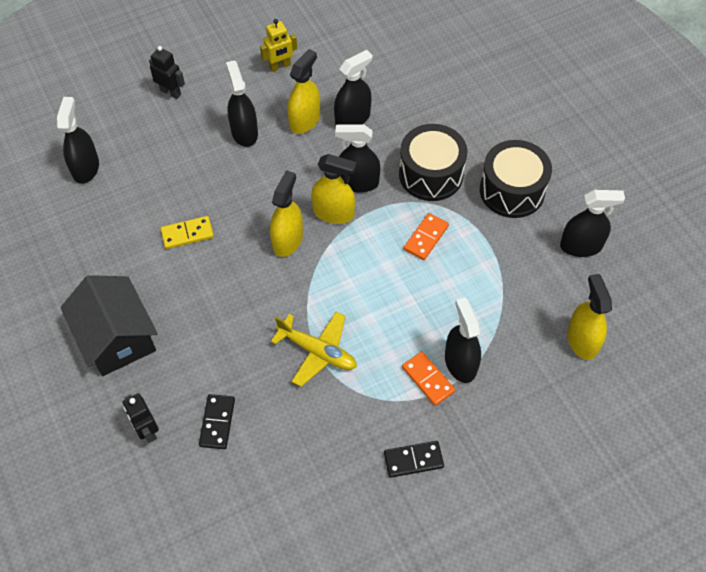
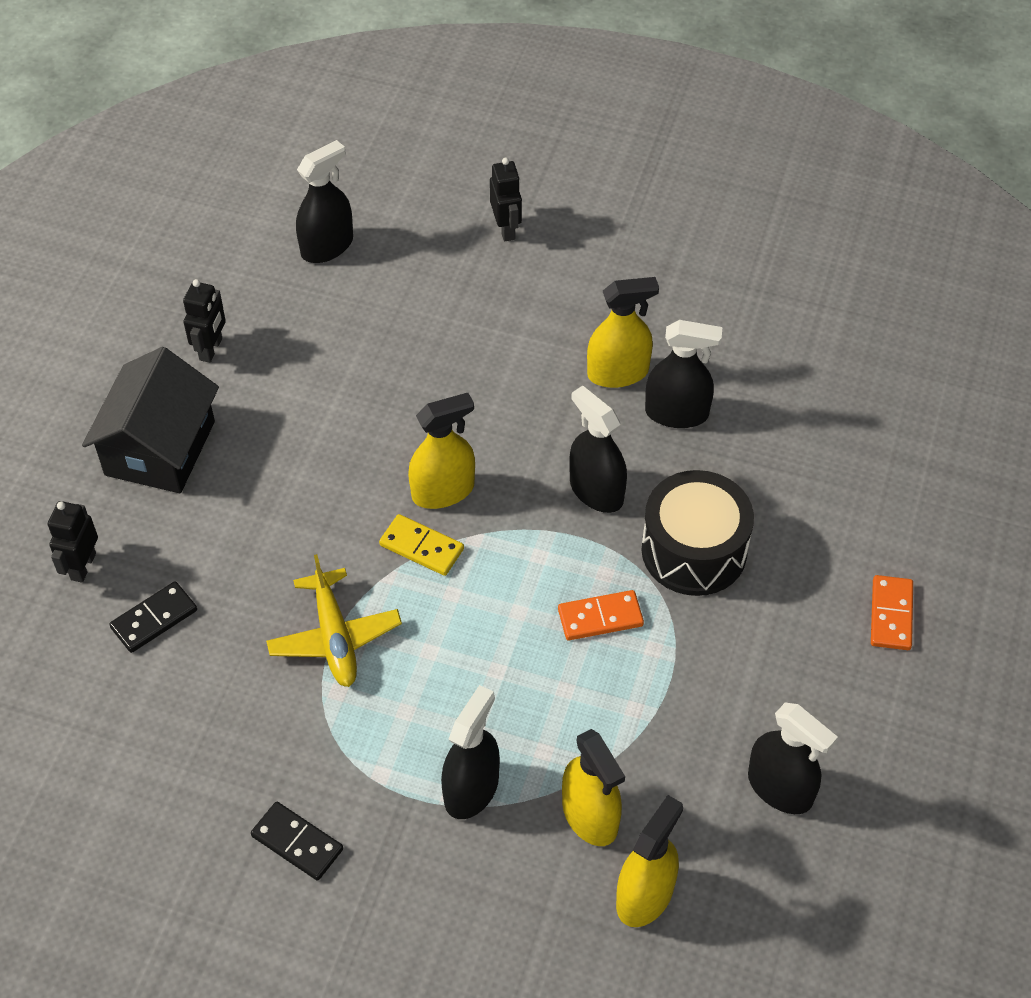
camera: 45 degrees right, 5 degrees down
(84, 267) = (211, 349): none -> black robot
(187, 234) = (348, 398): yellow domino -> yellow domino (421, 547)
(244, 132) = (534, 334): black spray bottle -> none
(280, 66) = (662, 289): yellow robot -> none
(333, 213) = (528, 502): yellow spray bottle -> yellow spray bottle (590, 816)
(428, 379) = (414, 773): orange domino -> orange domino (891, 615)
(512, 190) = (772, 650): black drum -> none

